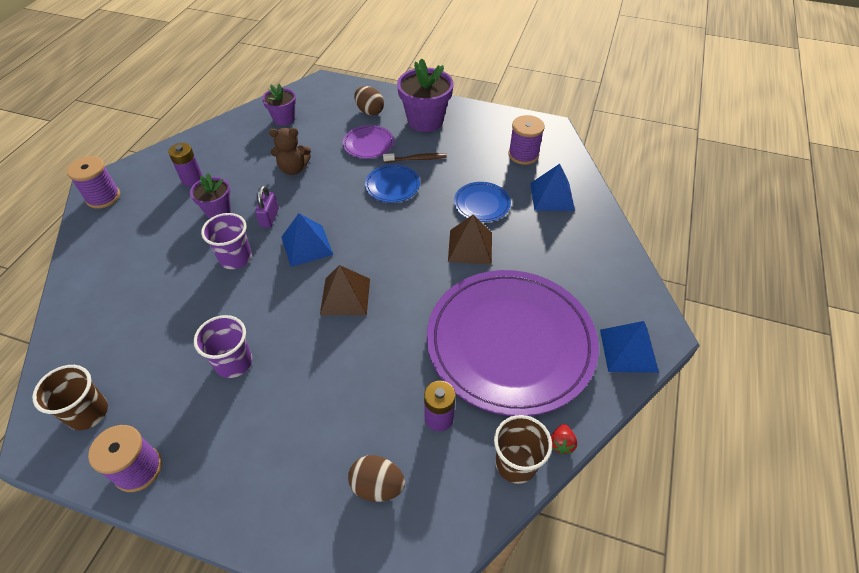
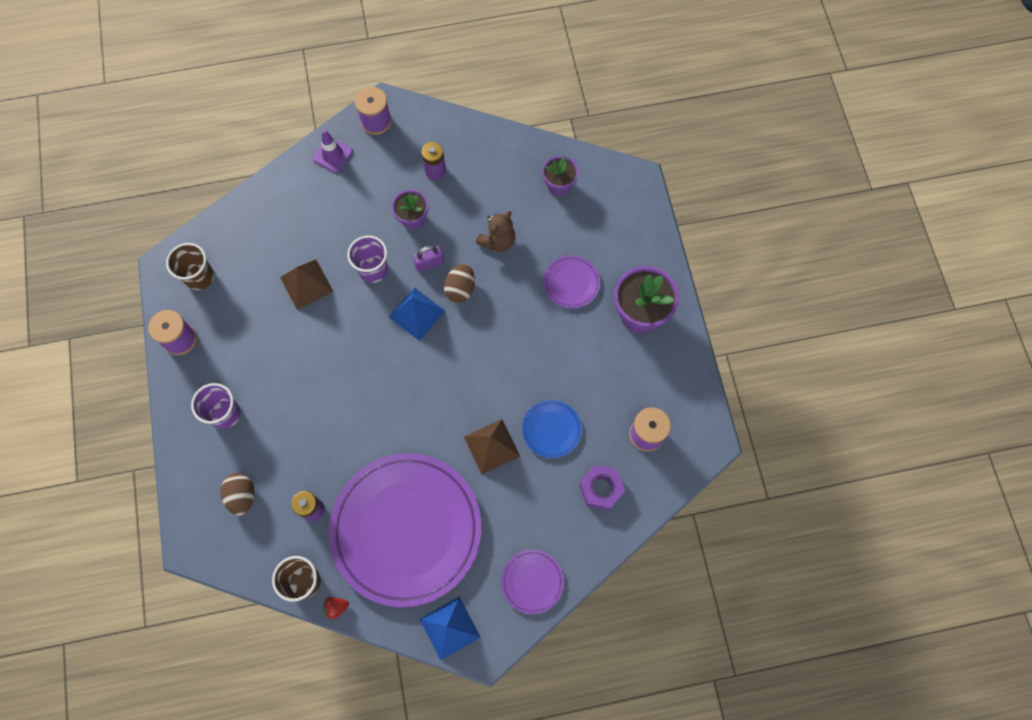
camera: 60 degrees right, 20 degrees up
(96, 239) = (332, 155): none -> purple traffic cone
(234, 362) = (282, 339): purple cup -> purple cup (225, 413)
(293, 169) = (498, 241): brown teddy bear -> brown teddy bear turned 105 degrees counterclockwise
(345, 296) = (382, 377): brown pyramid -> brown pyramid (306, 284)
(369, 111) = (620, 253): brown egg -> brown egg (460, 289)
(392, 185) = (528, 338): blue plate -> none
(416, 159) = (577, 338): brown toothbrush -> none
(552, 196) = (601, 489): blue pyramid -> purple nut
(611, 271) = (532, 581): none -> purple plate

